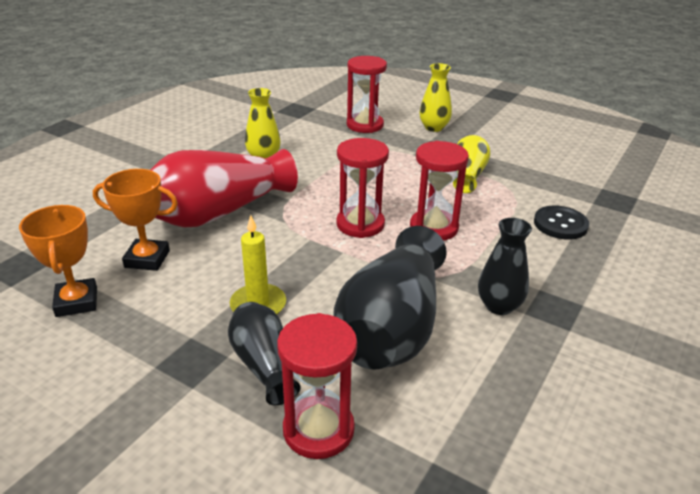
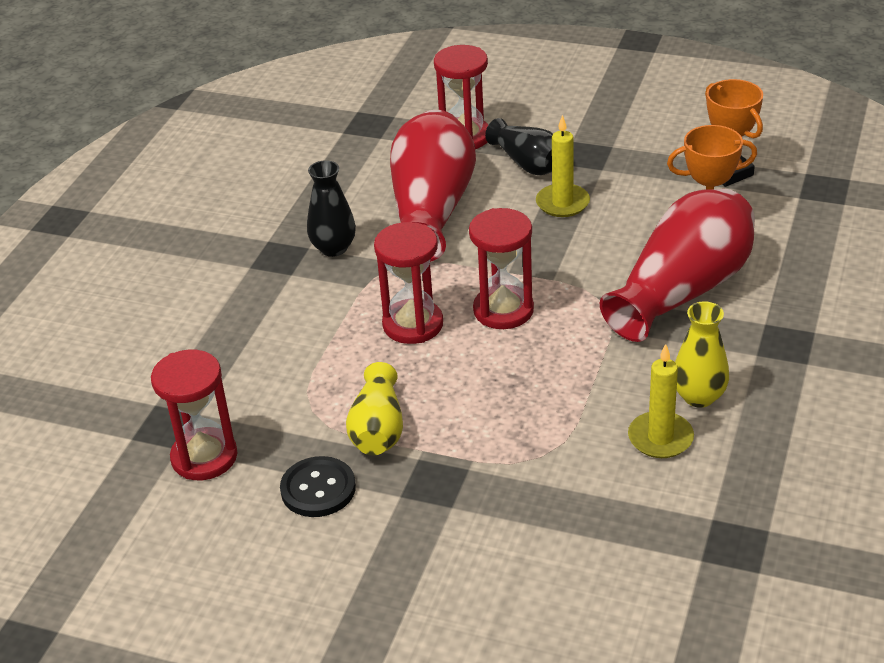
camera: 170 degrees right, 5 degrees up
(301, 146) = (660, 438): none -> yellow candle
(365, 125) = (581, 523): red hourglass -> red hourglass (204, 457)
(392, 327) = (431, 210): black vase -> red vase
(434, 128) = (452, 546): yellow vase -> none
(560, 224) = (253, 364): black button -> black button (318, 489)

